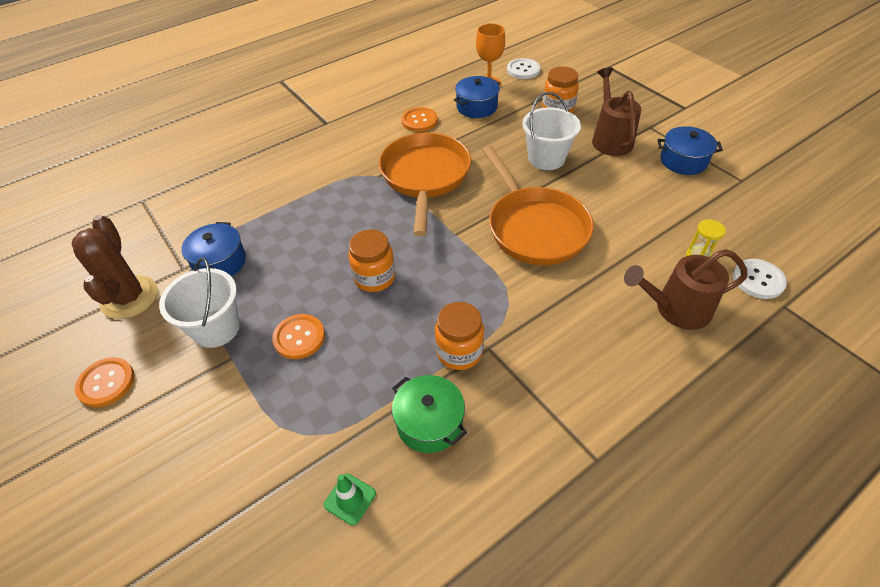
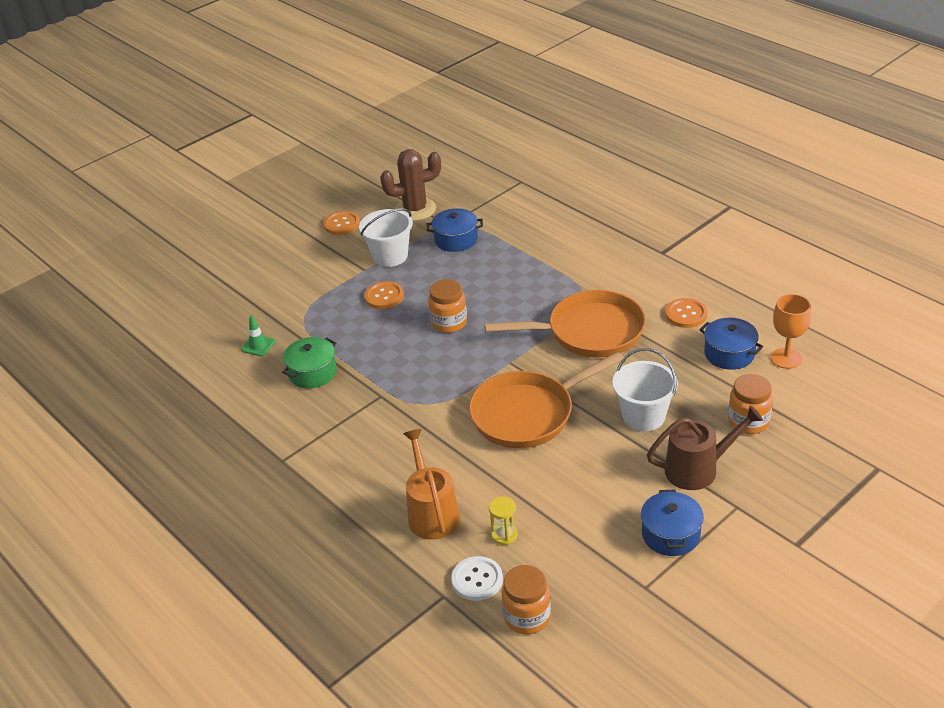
camera: 85 degrees right, 10 degrees down
(459, 352) = (375, 380): orange jar -> orange jar (527, 616)
(523, 70) = (831, 386): white button -> none
(676, 309) = (431, 513): brown watering can -> orange watering can

